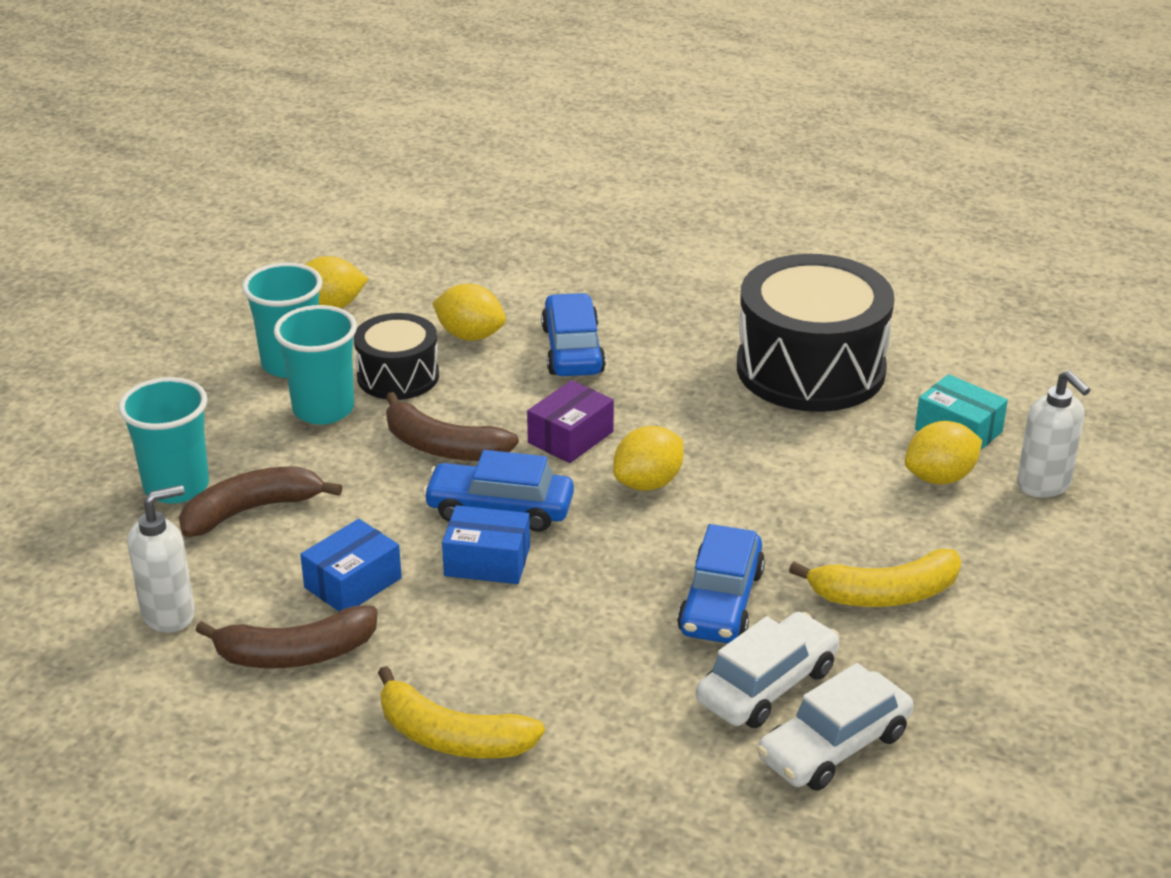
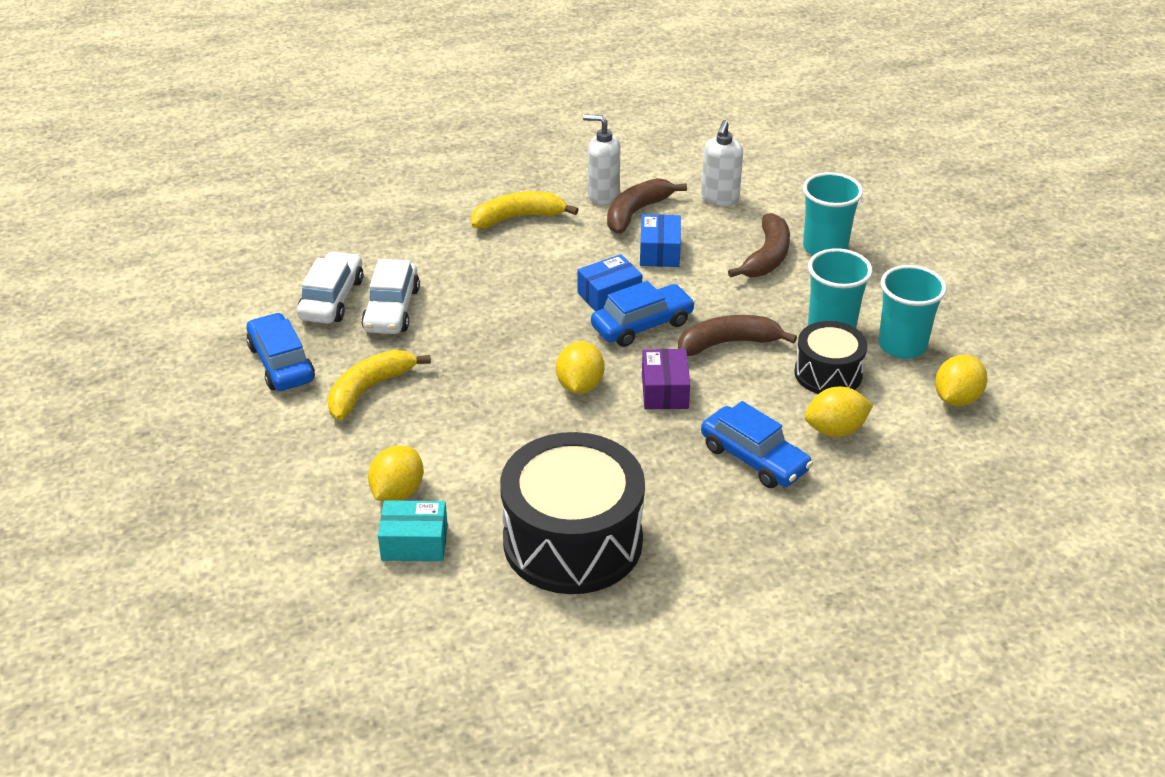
camera: 140 degrees right, 5 degrees up
(720, 602) = (459, 338): blue car -> blue car (281, 363)
(1044, 484) = (319, 527): white soap dispenser -> white soap dispenser (603, 195)

